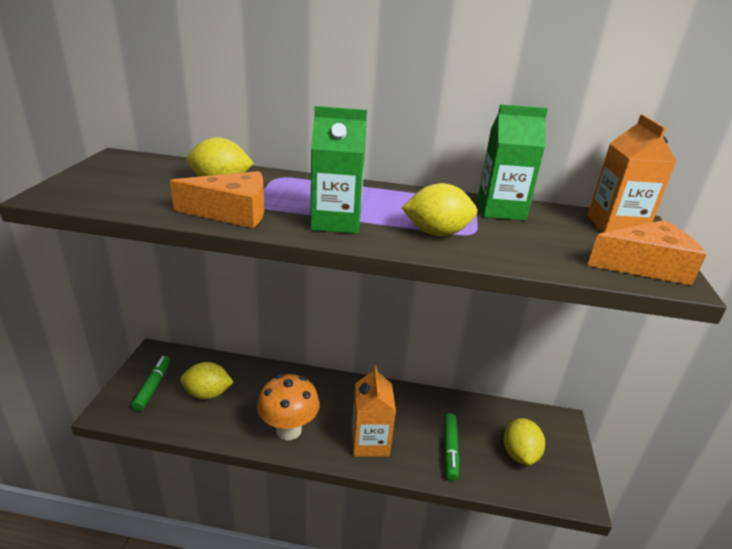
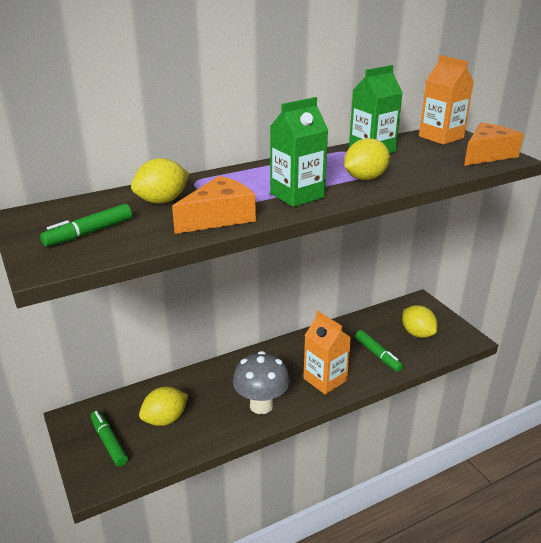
camera: 35 degrees left, 0 degrees up
(124, 185) = (89, 233): none -> green marker
(289, 430) = (261, 405): orange mushroom -> grey mushroom

